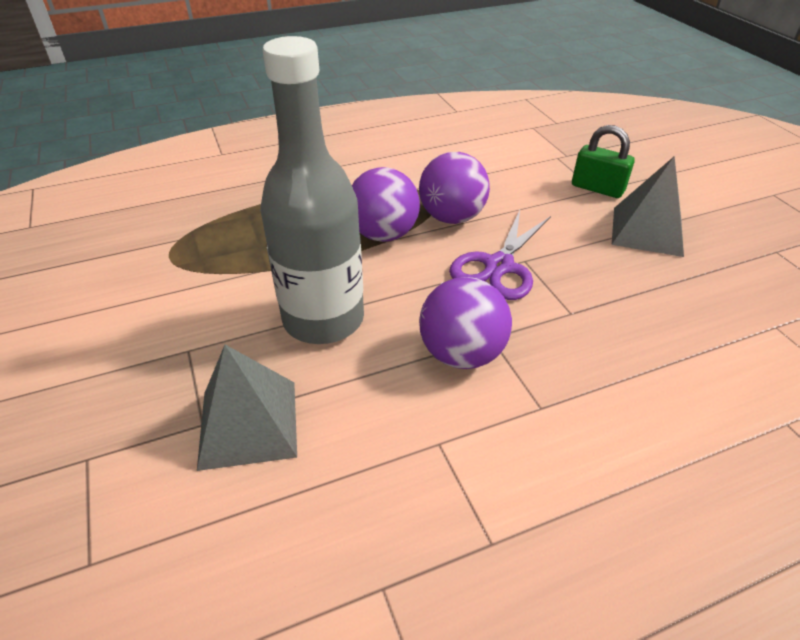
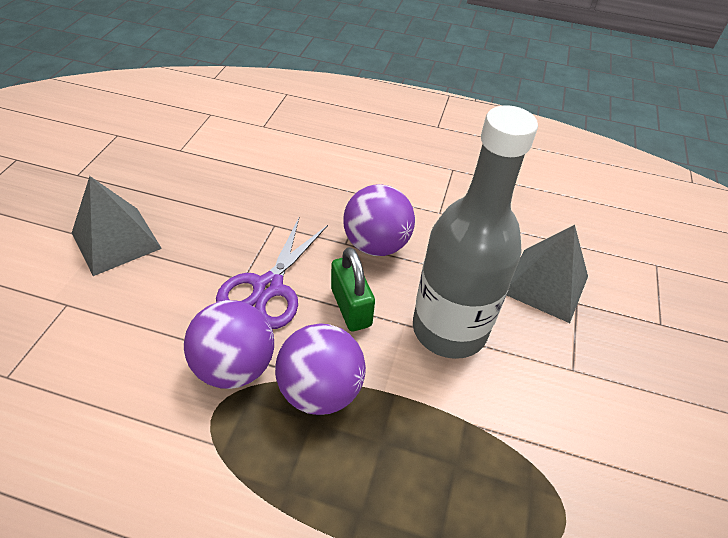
camera: 145 degrees left, 5 degrees up
(499, 266) = (268, 287): purple scissors -> purple scissors turned 135 degrees clockwise
(597, 188) = (61, 305): green padlock -> green padlock (351, 307)

